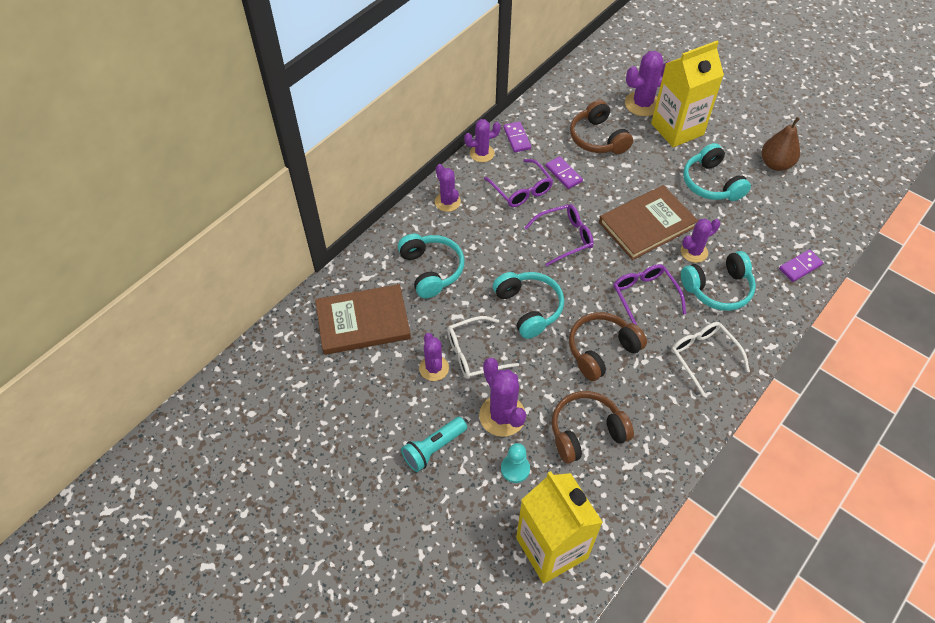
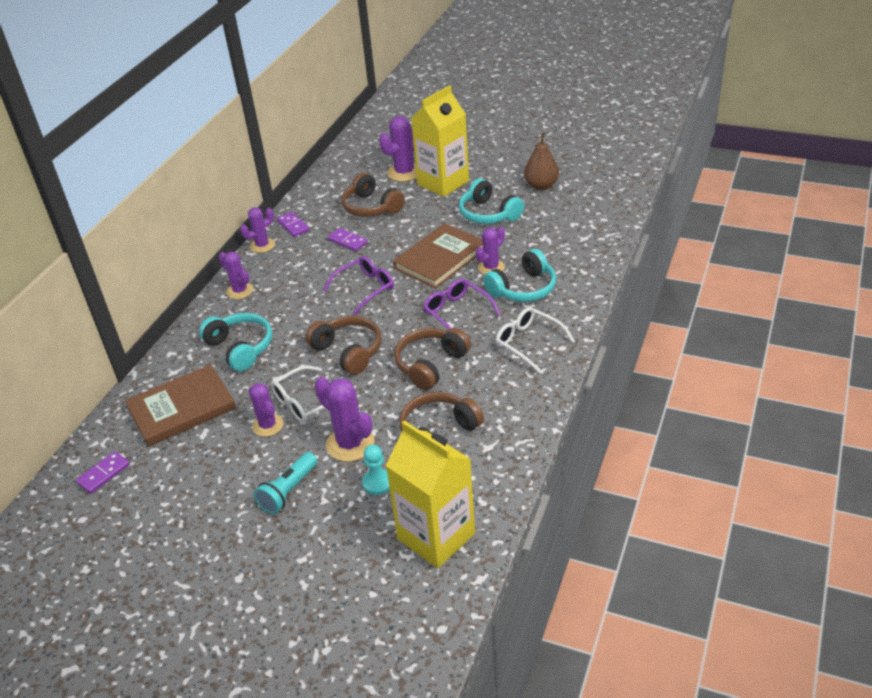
camera: 15 degrees left, 15 degrees down
(521, 190) = (310, 263): purple glasses -> none
(529, 308) = (348, 351): turquoise headphones -> brown headphones
(800, 267) = (591, 253): purple domino -> purple domino (104, 474)

